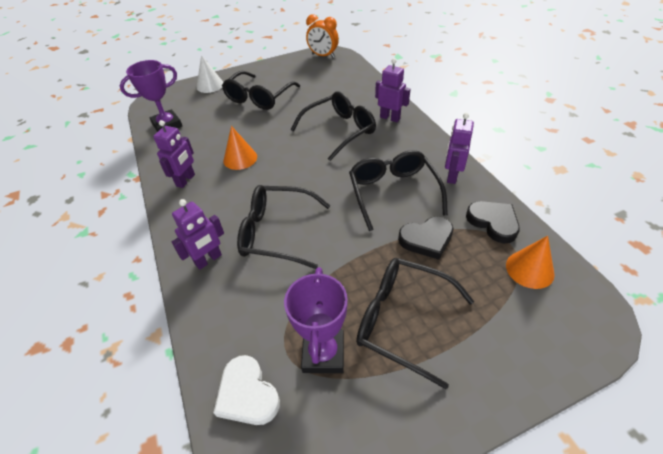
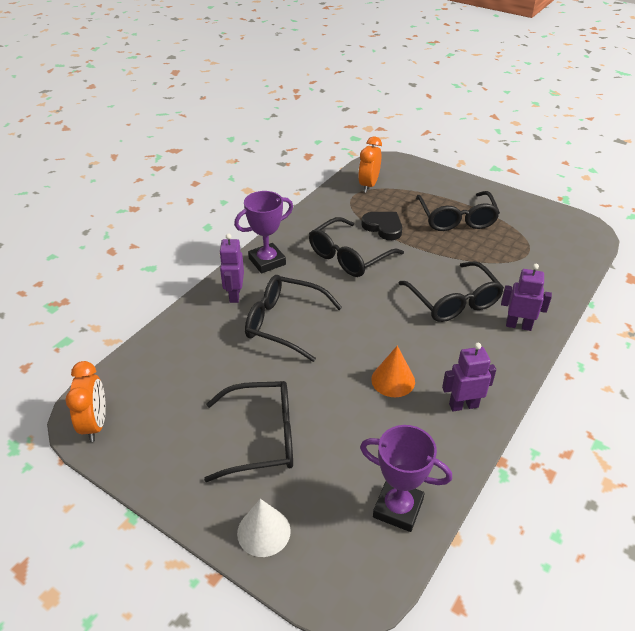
camera: 125 degrees left, 5 degrees down
(247, 394) = (566, 256): white heart -> none
(323, 353) = (511, 239): purple trophy -> purple trophy (267, 261)
(452, 176) = (301, 233): purple robot -> none
(493, 222) = (339, 205): black heart -> none
(529, 269) = (368, 185): orange cone -> orange clock

